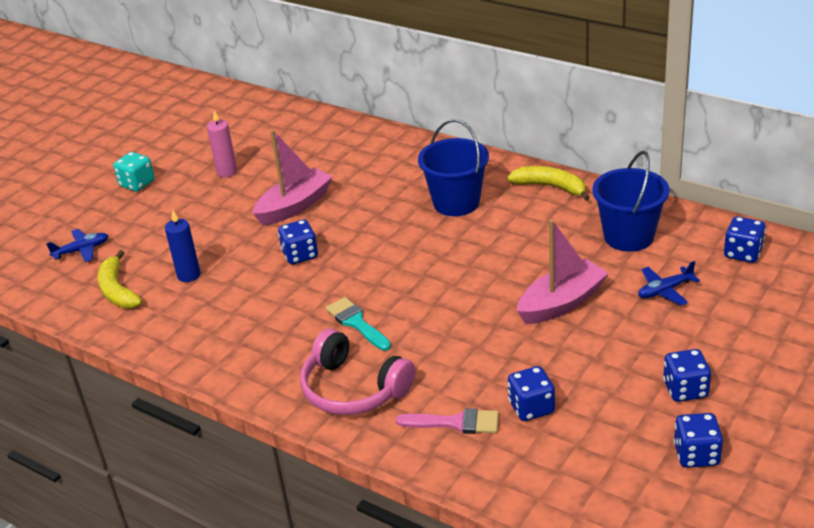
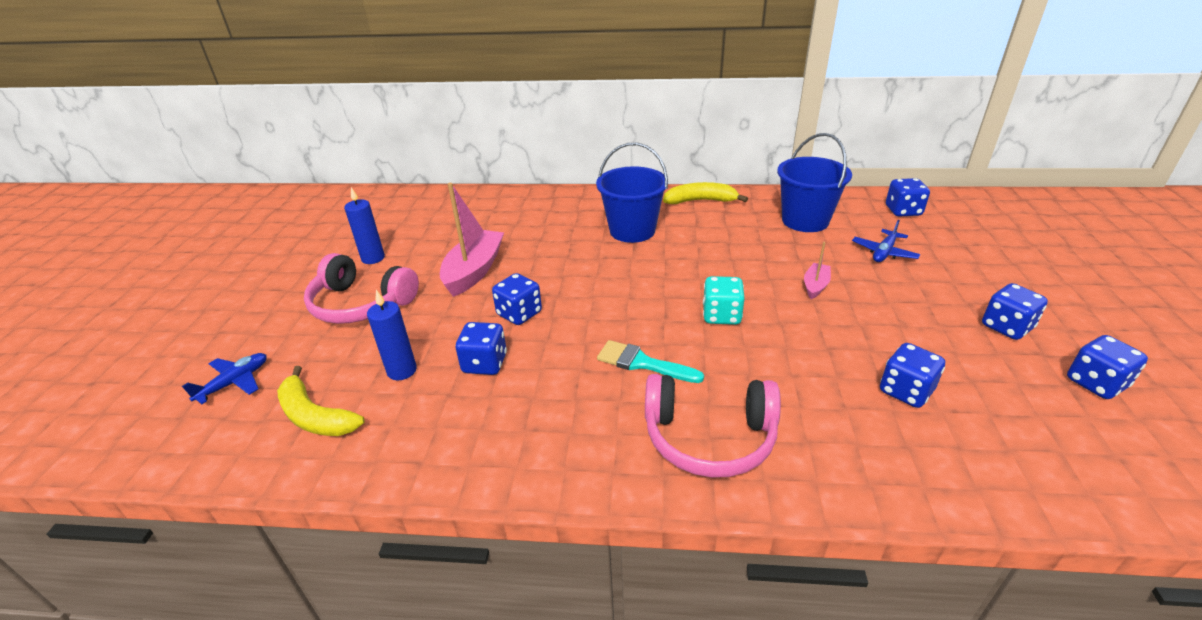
camera: 30 degrees left, 0 degrees up
(137, 184) = (269, 293): turquoise dice -> turquoise dice (721, 315)
(194, 212) = (361, 304): none -> pink headphones
(227, 172) = (373, 258): pink candle -> blue candle
(246, 287) = (485, 363): none -> blue dice
(455, 423) = (854, 435): pink brush -> none
(561, 303) = (815, 286): pink boat -> pink boat, size x0.50

